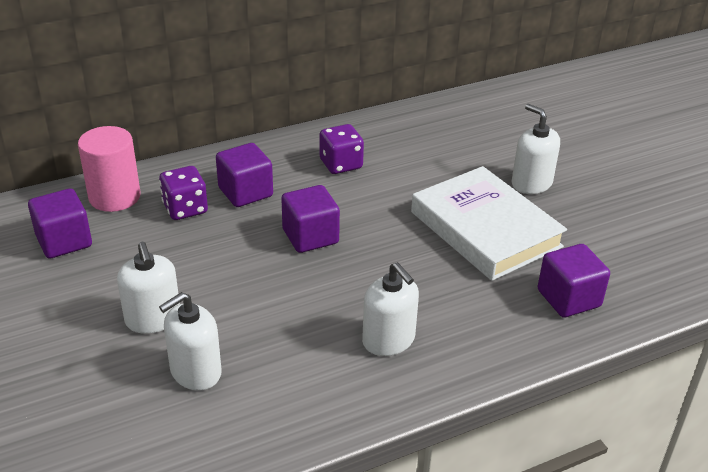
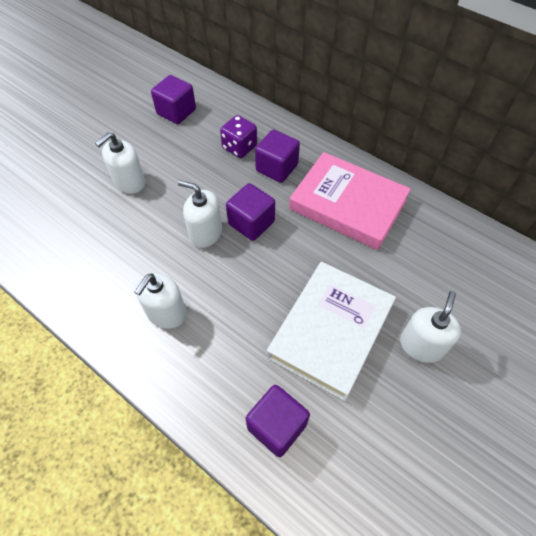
camera: 65 degrees right, 20 degrees up
(114, 197) = (230, 111): pink cylinder -> none
(195, 372) = (94, 223): white soap dispenser -> white soap dispenser (205, 233)
(341, 164) = (347, 205): purple dice -> pink book

